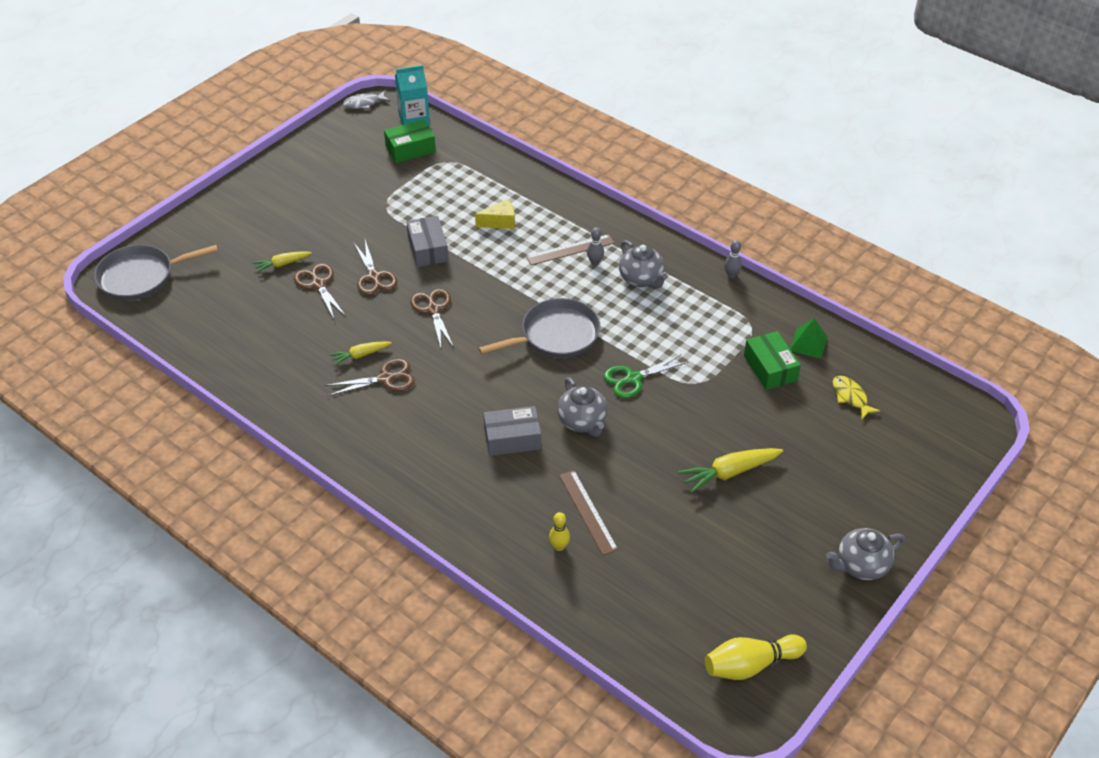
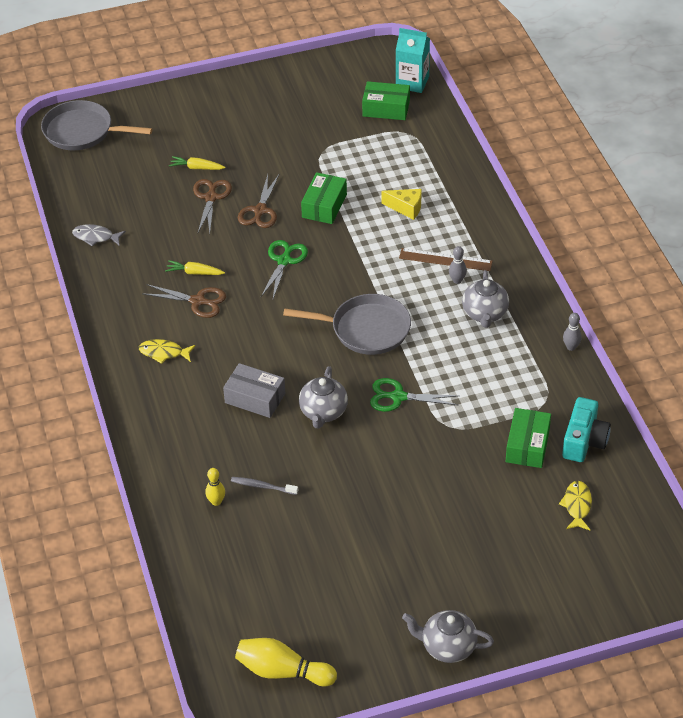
camera: 35 degrees right, 0 degrees up
(364, 103) = (381, 50): grey fish -> grey fish (96, 237)
(394, 438) = (164, 353): none -> yellow fish
(428, 249) = (324, 206): grey box -> green box
(433, 310) = (284, 261): brown scissors -> green scissors
(587, 512) = (263, 486): brown ruler -> grey toothbrush
(729, 473) = (407, 515): yellow carrot -> none
(808, 343) = (584, 441): green pyramid -> turquoise camera

